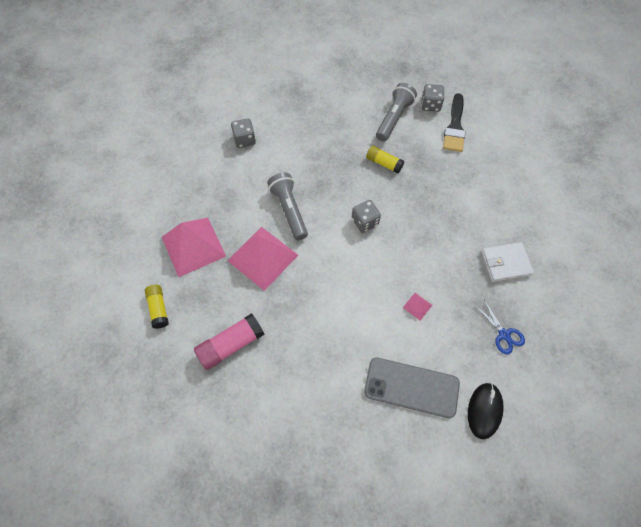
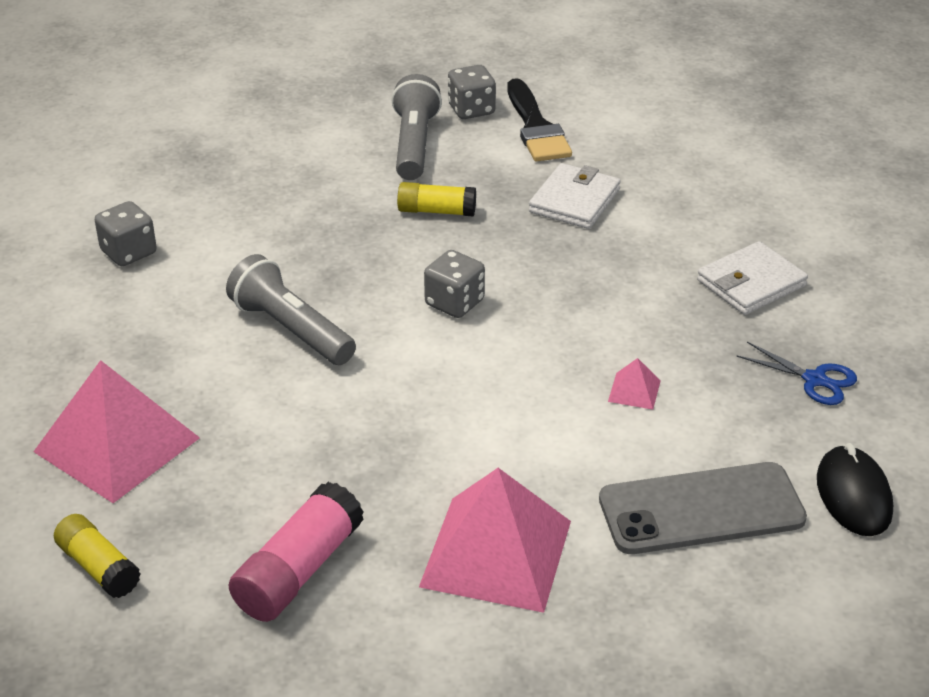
camera: 25 degrees left, 25 degrees down
(262, 257) = (280, 416): pink pyramid -> pink pyramid (496, 553)
(449, 180) = (574, 201): none -> white wallet

